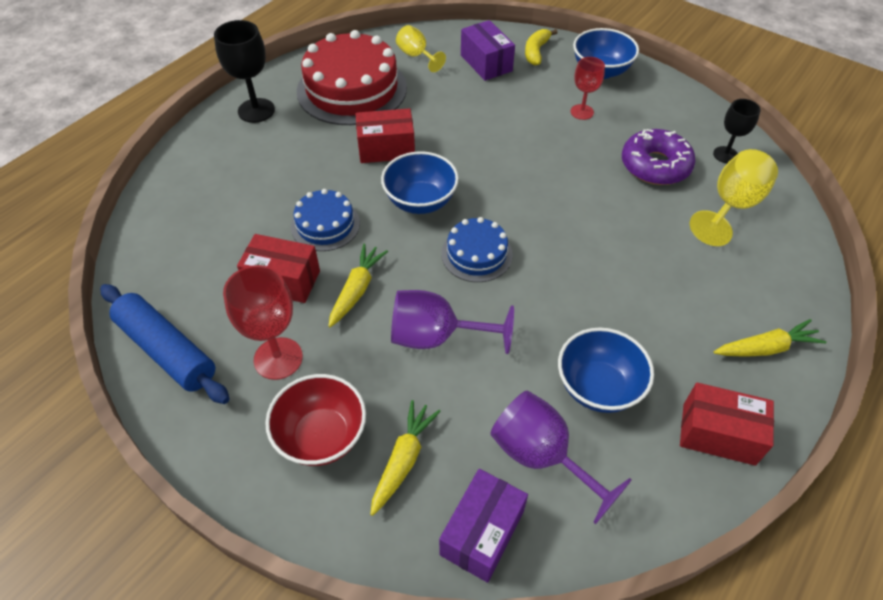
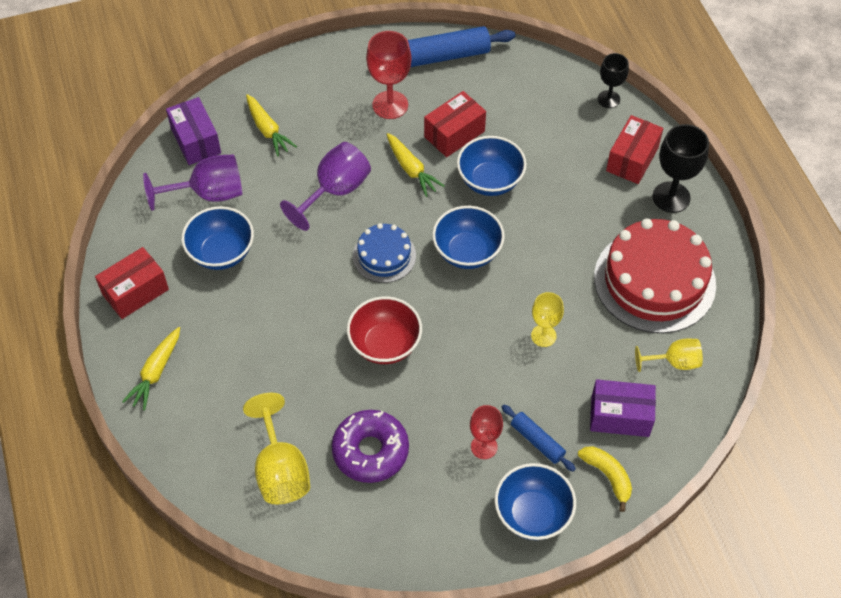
camera: 125 degrees right, 5 degrees up
(321, 436) = (317, 101): red bowl -> red bowl (385, 344)
(325, 225) = (490, 181): blue cake -> blue bowl
(386, 149) = (549, 263): red box -> red box (632, 159)
(459, 123) = (543, 336): none -> yellow goblet
(548, 90) = (537, 441): none -> blue rolling pin
(725, 155) = (336, 522): black goblet -> black goblet (608, 99)

